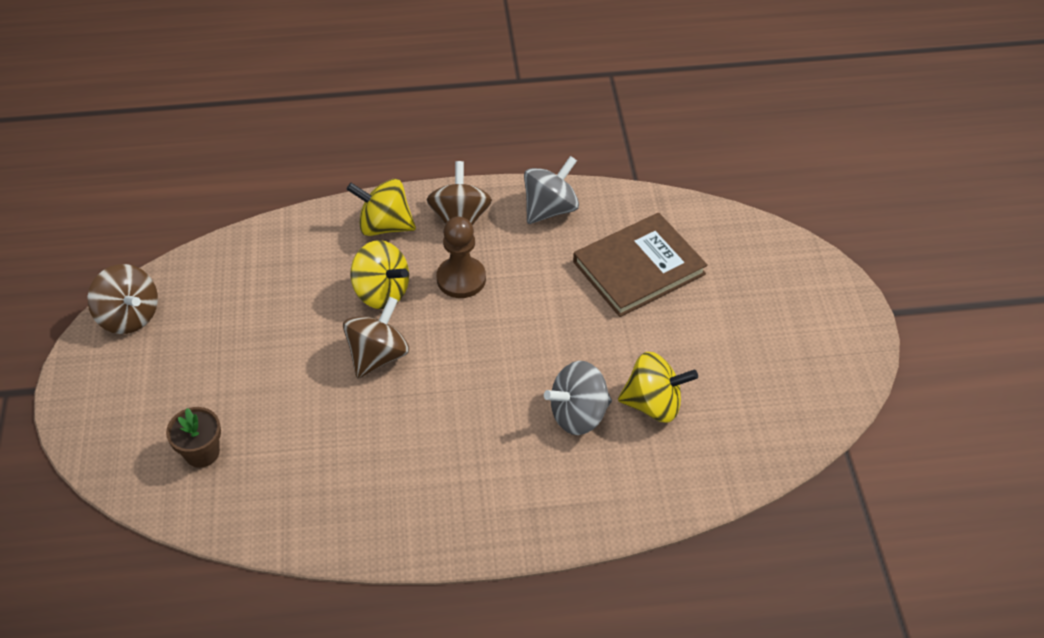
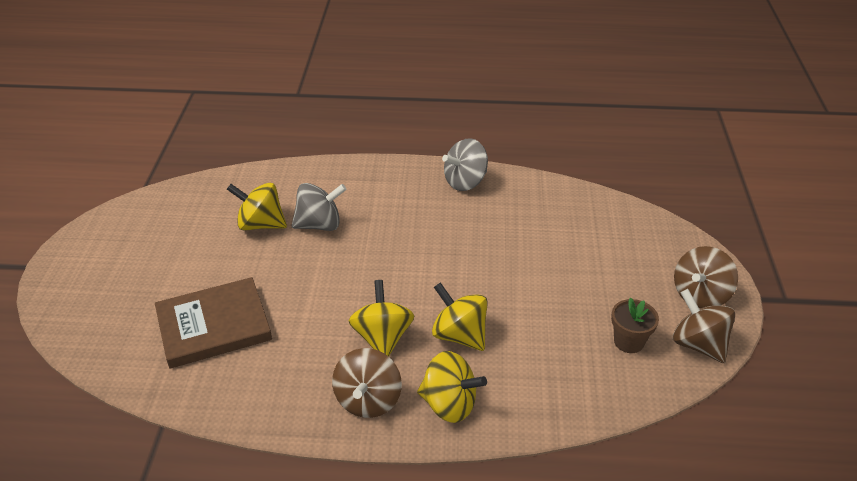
camera: 170 degrees left, 10 degrees down
(202, 452) = (606, 235): brown flower pot -> brown flower pot (629, 341)
(378, 355) = (468, 283): brown spinning top -> brown spinning top (700, 295)
(461, 279) = (382, 338): brown pawn -> yellow spinning top
(550, 209) = (270, 399): grey spinning top -> grey spinning top (465, 182)

